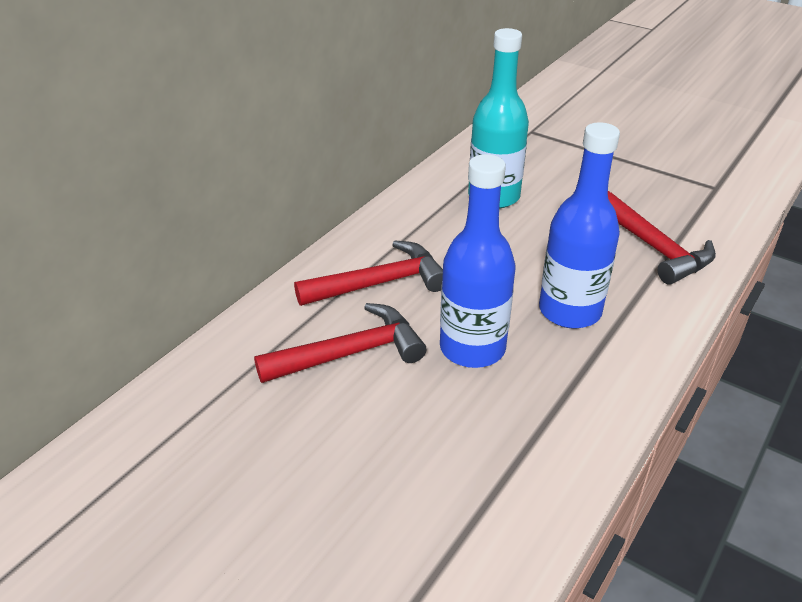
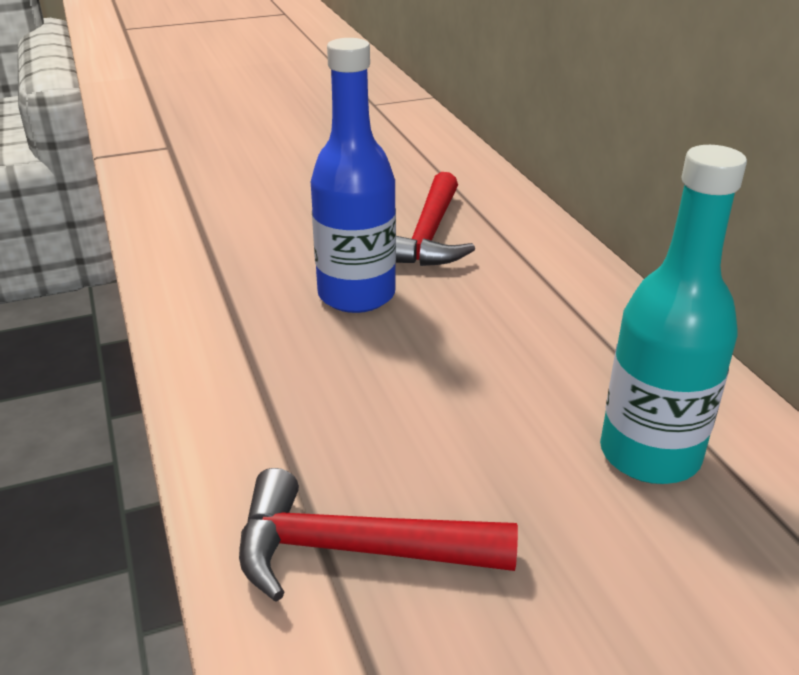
camera: 125 degrees right, 5 degrees down
(379, 283) = (518, 284): red hammer -> none
(569, 311) = (330, 382): blue bottle -> none

